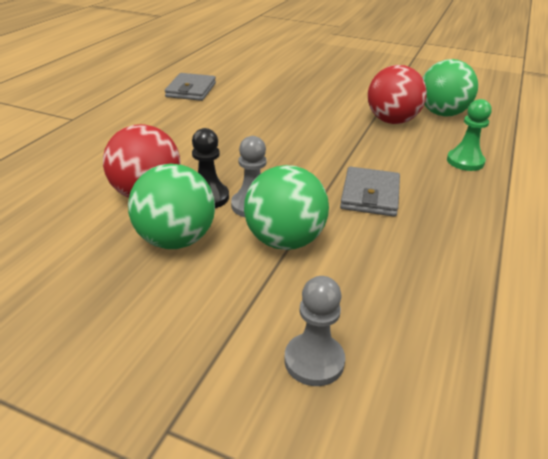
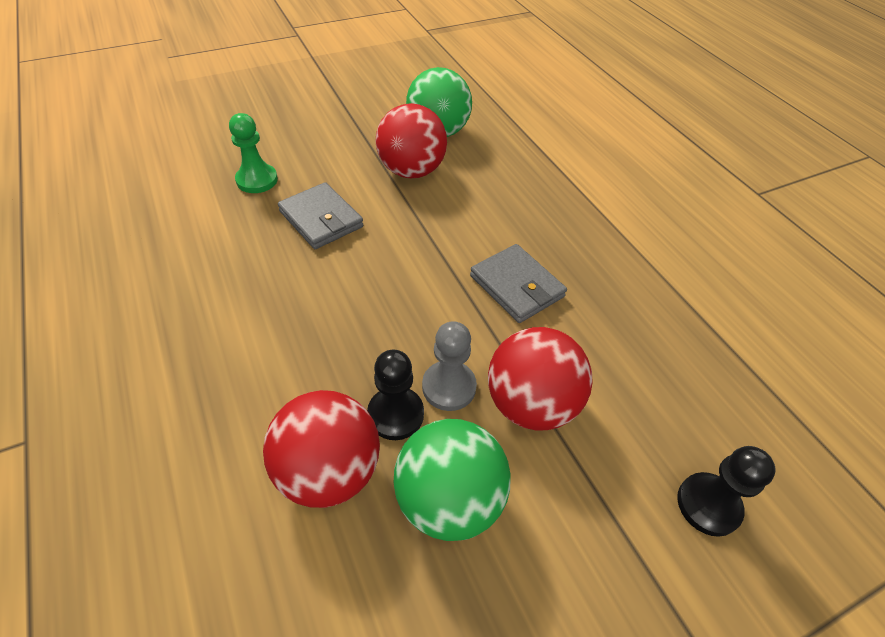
camera: 50 degrees left, 15 degrees up
(191, 90) = (129, 264): grey wallet -> grey wallet (321, 219)
(284, 241) = (531, 404): green ball -> red ball
(314, 361) = (708, 505): grey pawn -> black pawn
(465, 161) = (526, 186): green pawn -> green pawn (257, 180)

